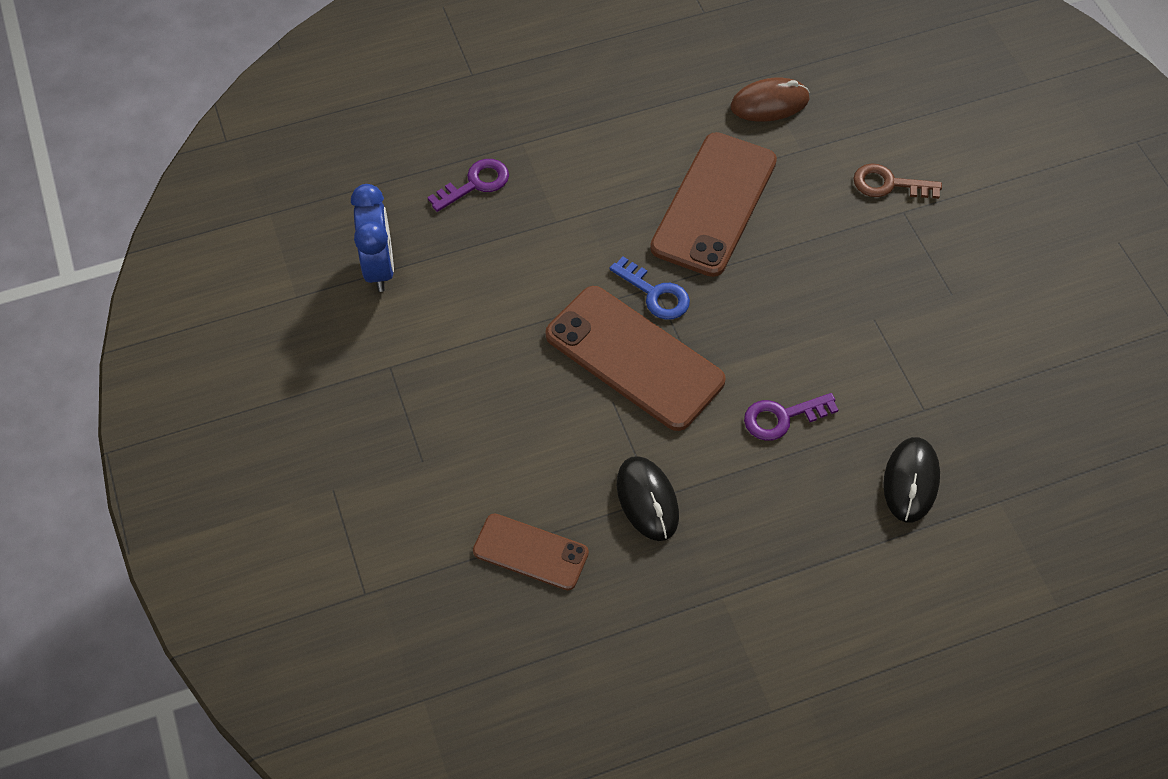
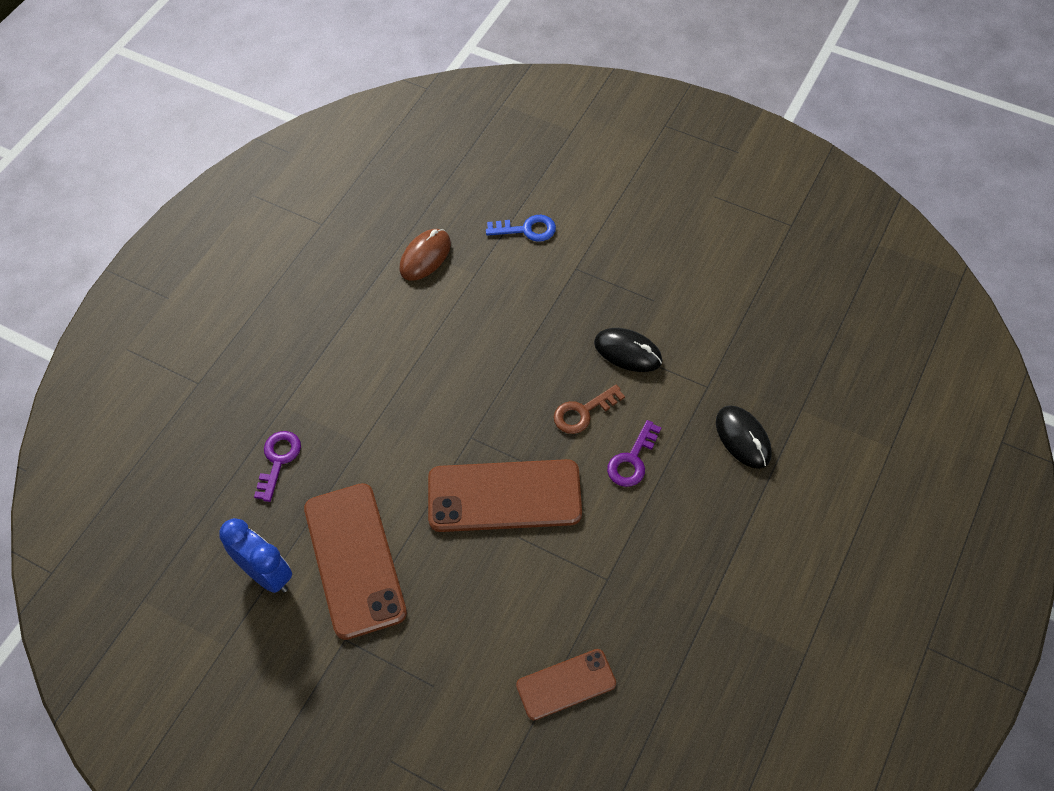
camera: 40 degrees left, 0 degrees up
(647, 500) = (604, 584): black mouse -> black mouse (628, 352)
(655, 294) = (476, 442): blue key -> blue key (527, 229)
(714, 204) = (455, 351): brown phone -> brown phone (354, 560)
(888, 184) = (550, 257): brown key -> brown key (583, 412)

